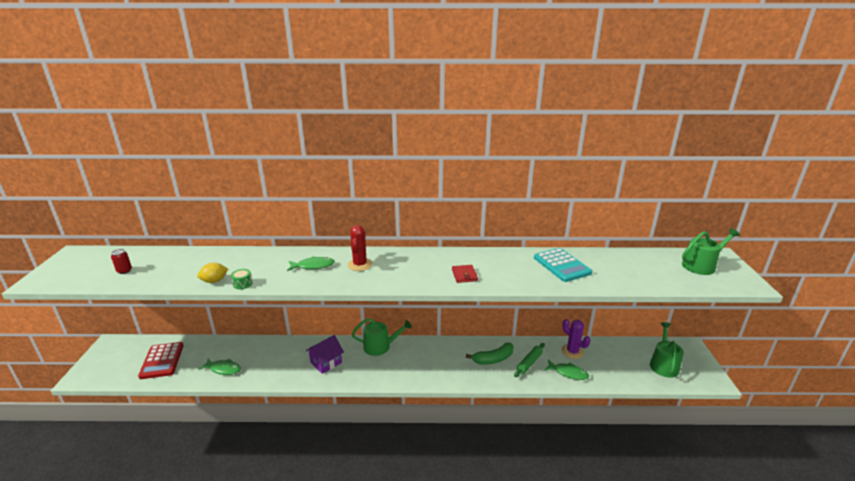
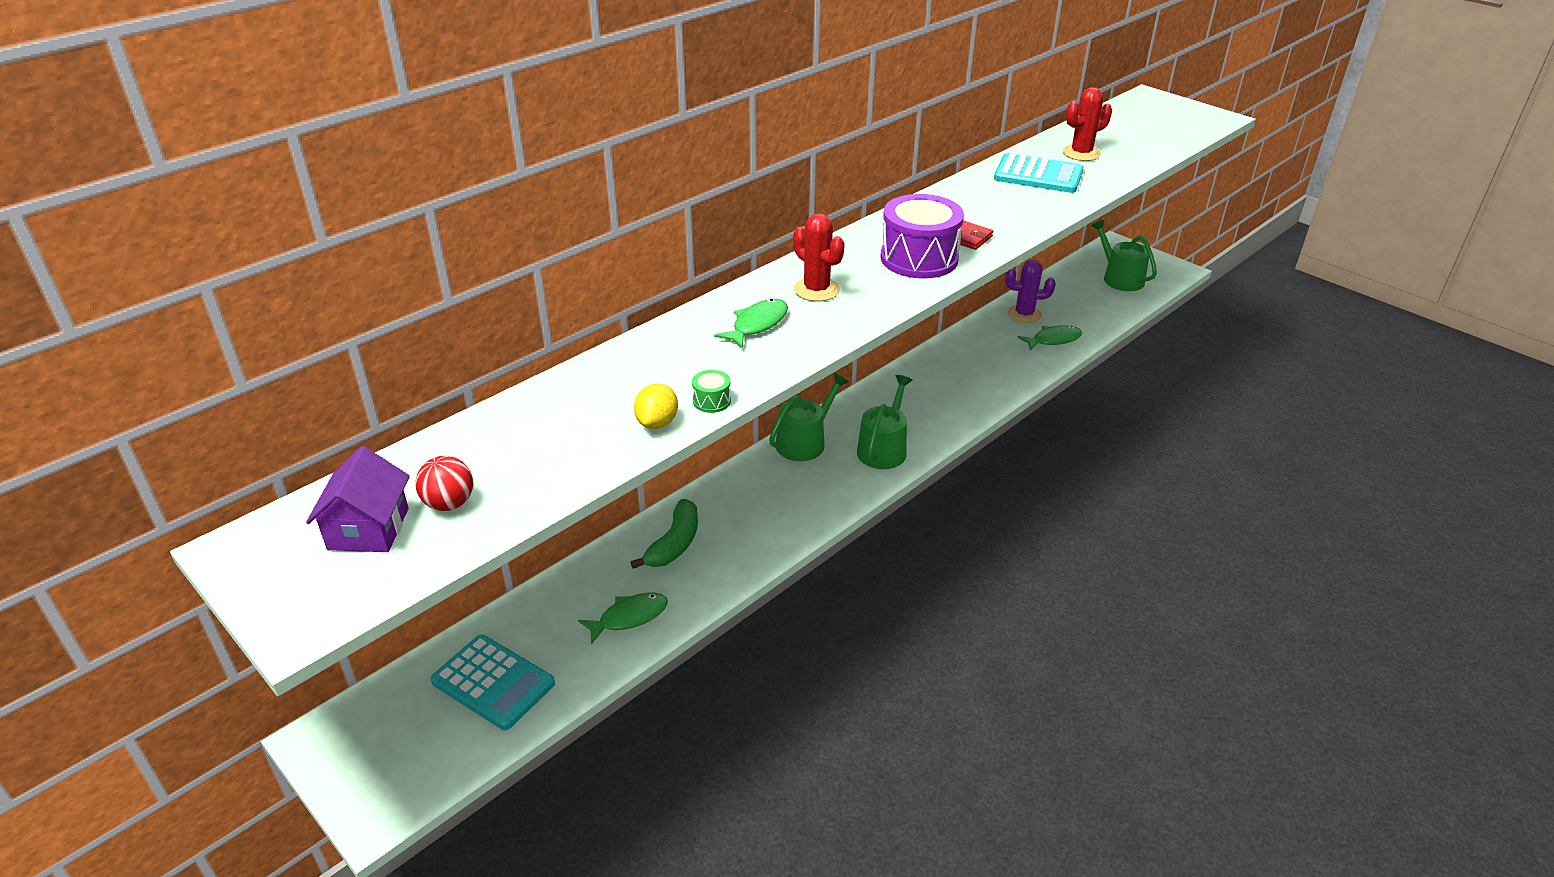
camera: 45 degrees left, 10 degrees up
(124, 271) = (449, 503): red can -> red ball
(162, 361) = (493, 682): red calculator -> turquoise calculator
(326, 362) = (767, 506): purple house -> purple house (368, 529)
(425, 273) = (919, 258): none -> purple drum
(493, 359) = (959, 372): green banana -> green banana (674, 544)
(529, 363) = (1002, 353): green rolling pin -> none
(610, 266) = (1081, 153): none -> red cactus
(701, 265) = (1153, 115): green watering can -> green watering can (883, 448)

